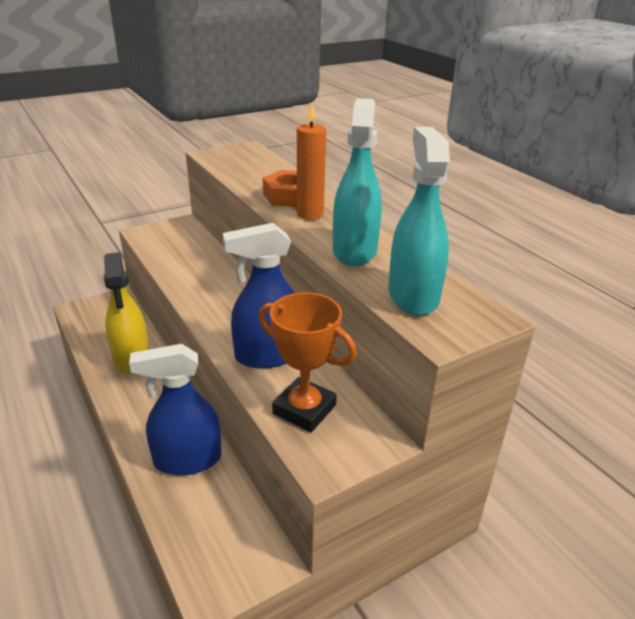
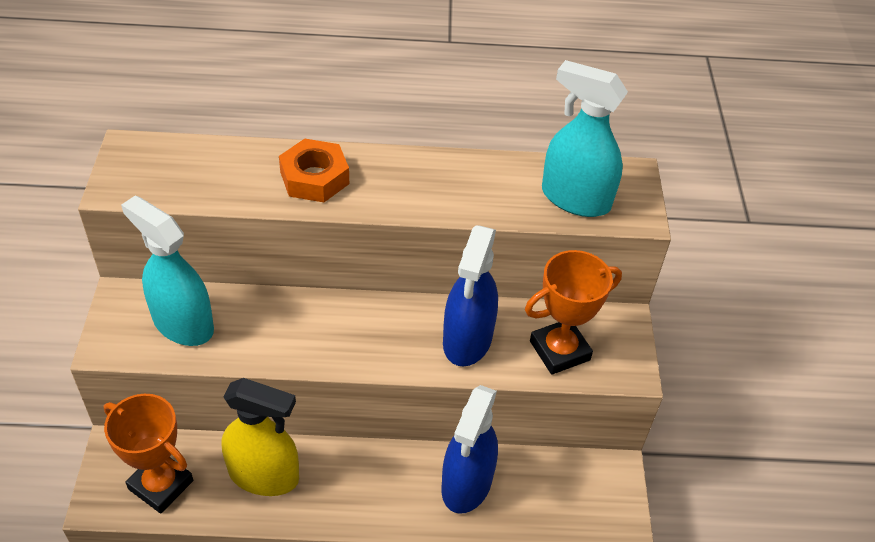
camera: 60 degrees left, 15 degrees up
(100, 323) = (161, 485): none -> orange trophy
(310, 214) = (372, 184): orange candle -> none
(354, 251) = (474, 193): turquoise spray bottle -> turquoise spray bottle (183, 323)

